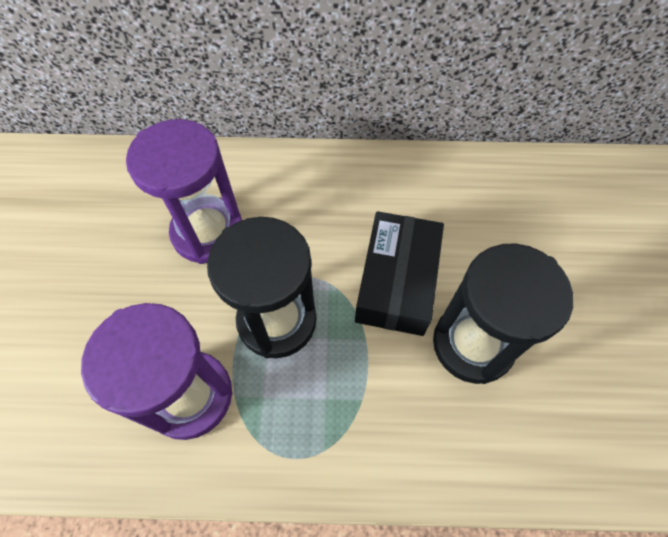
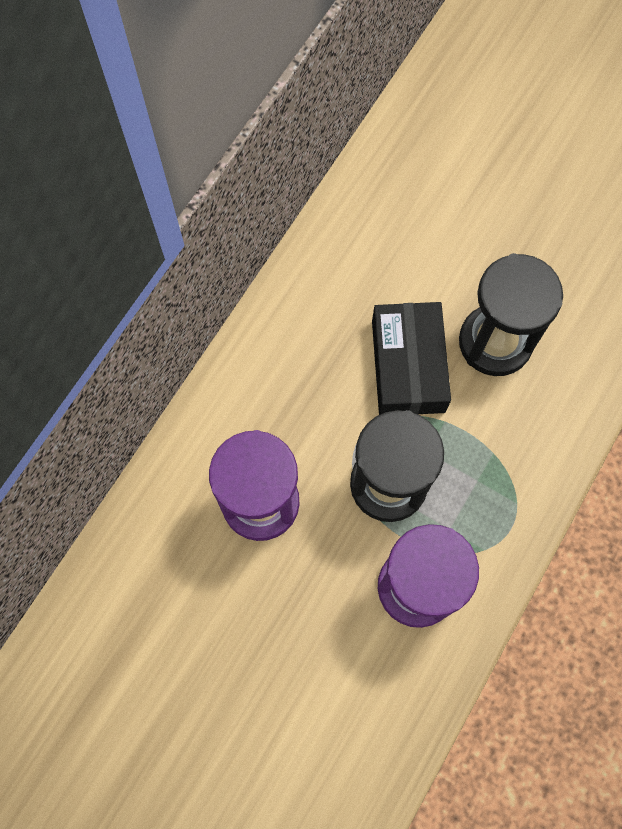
camera: 60 degrees left, 10 degrees up
(396, 281) = (408, 366): black box -> black box turned 45 degrees clockwise

